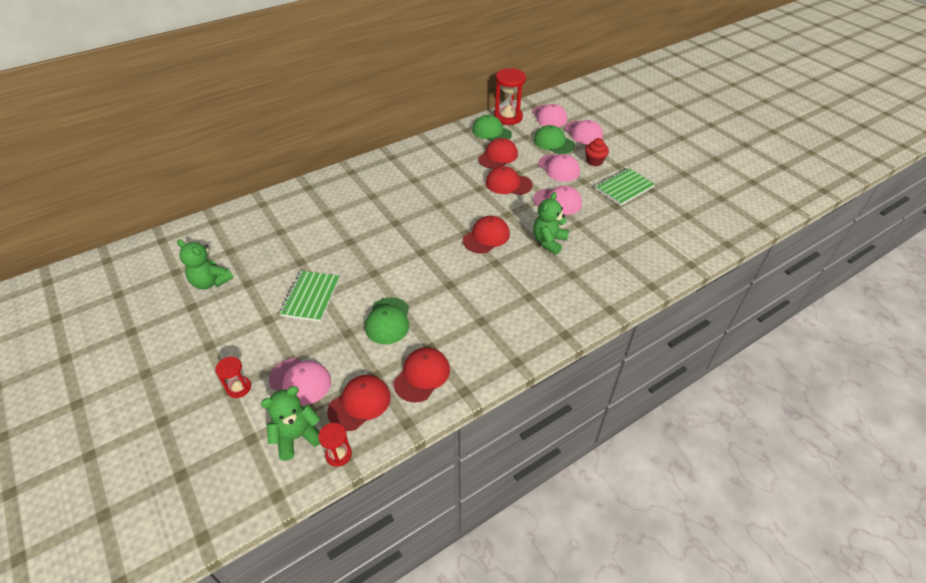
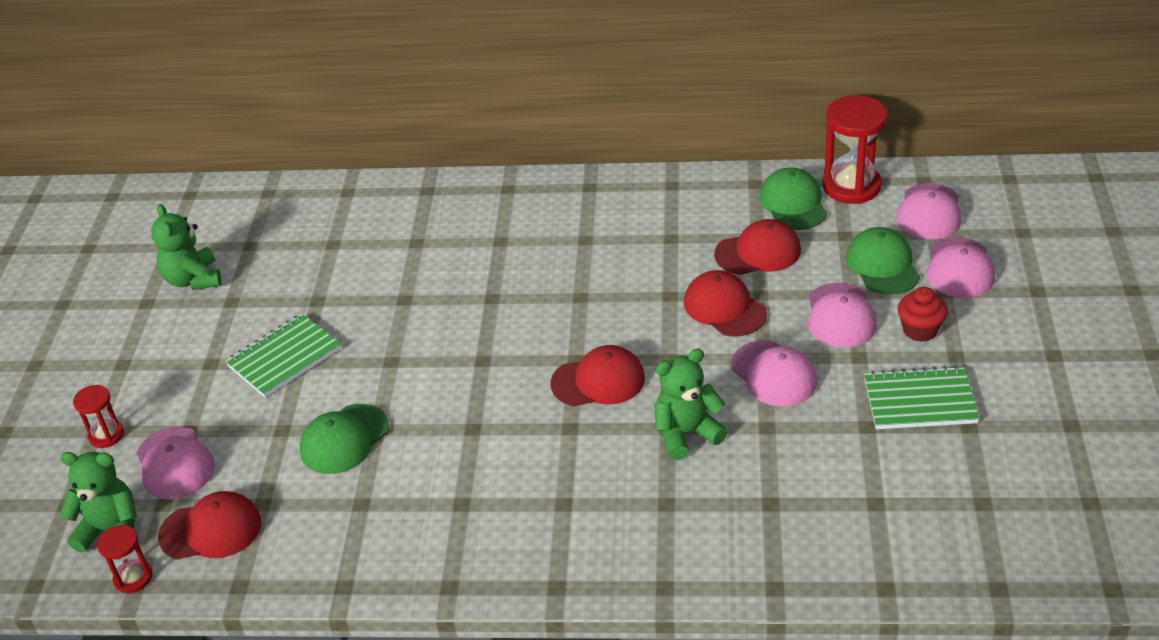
camera: 40 degrees right, 5 degrees down
(422, 376) = (313, 536): red cap -> none

